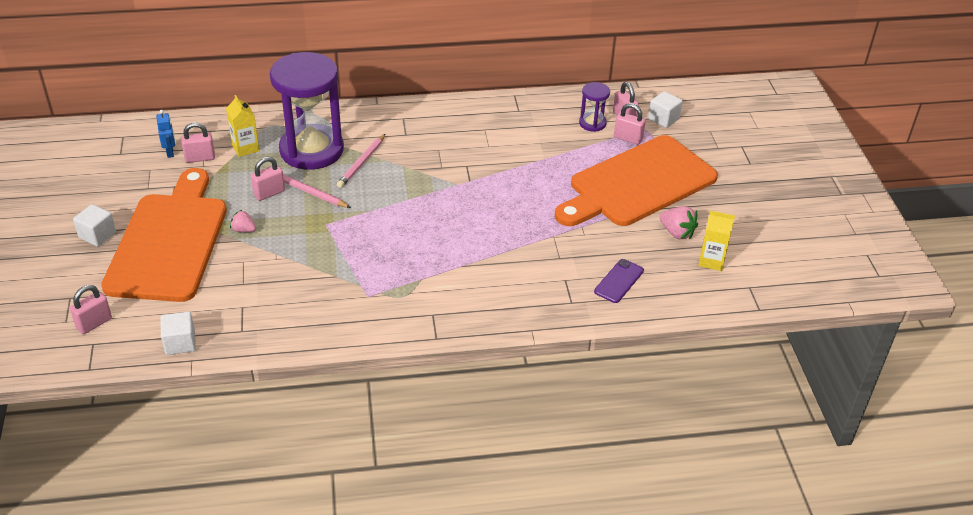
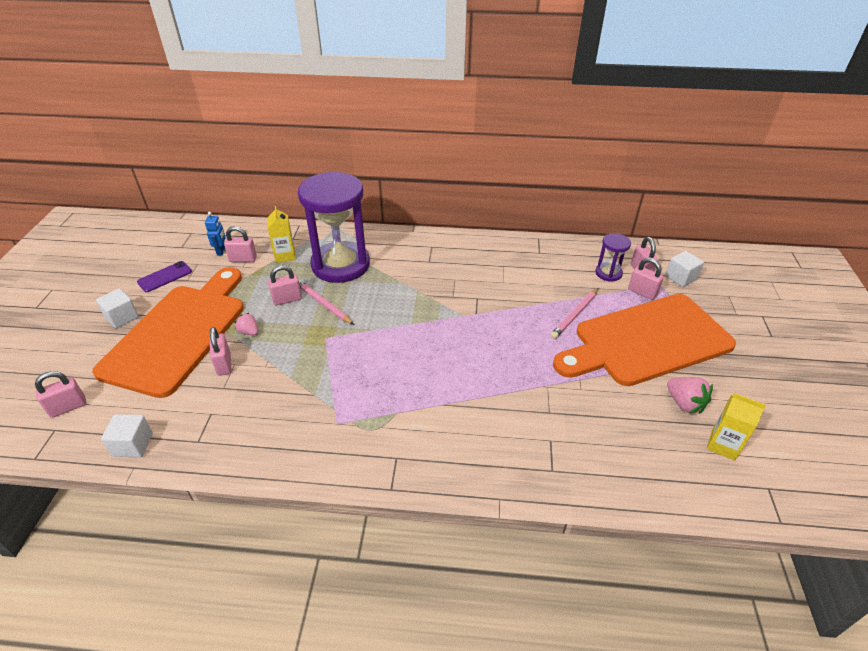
camera: 15 degrees right, 0 degrees up
(233, 263) = (224, 364): none -> pink padlock
(362, 163) = (380, 282): pink pencil -> pink pencil (575, 315)
(619, 281) = (611, 452): purple phone -> purple phone (165, 277)

